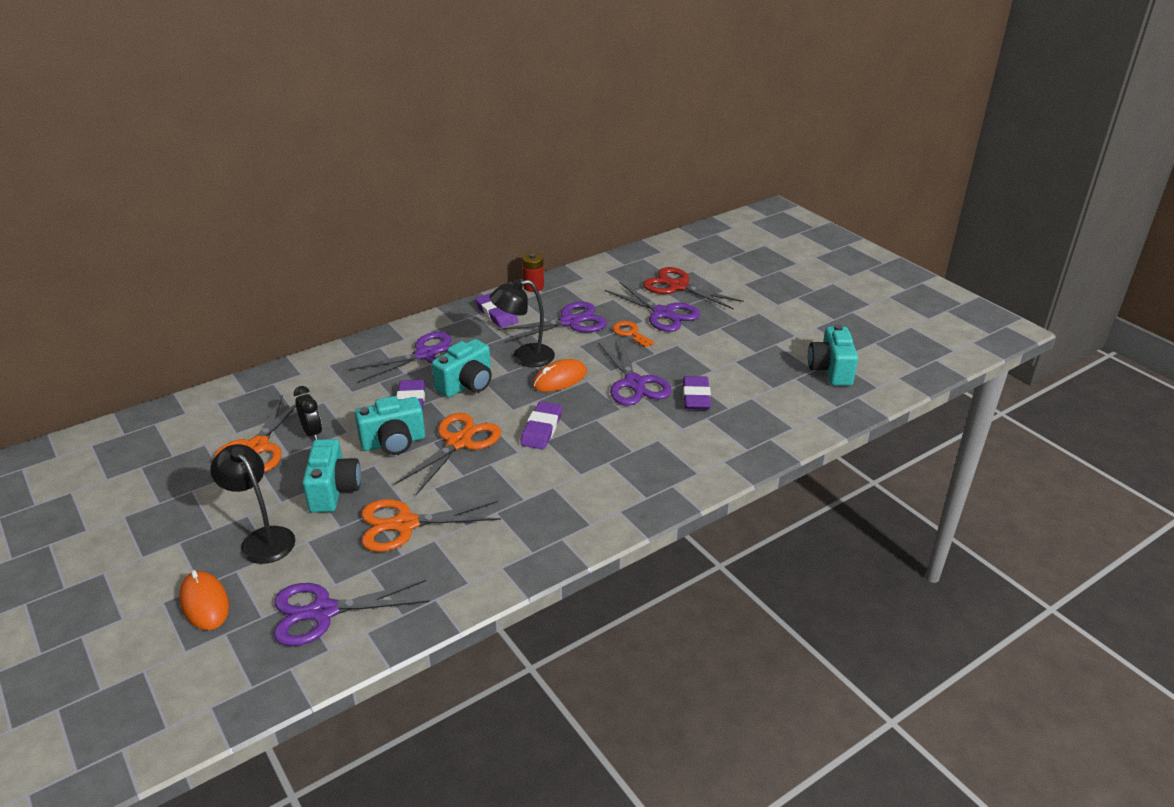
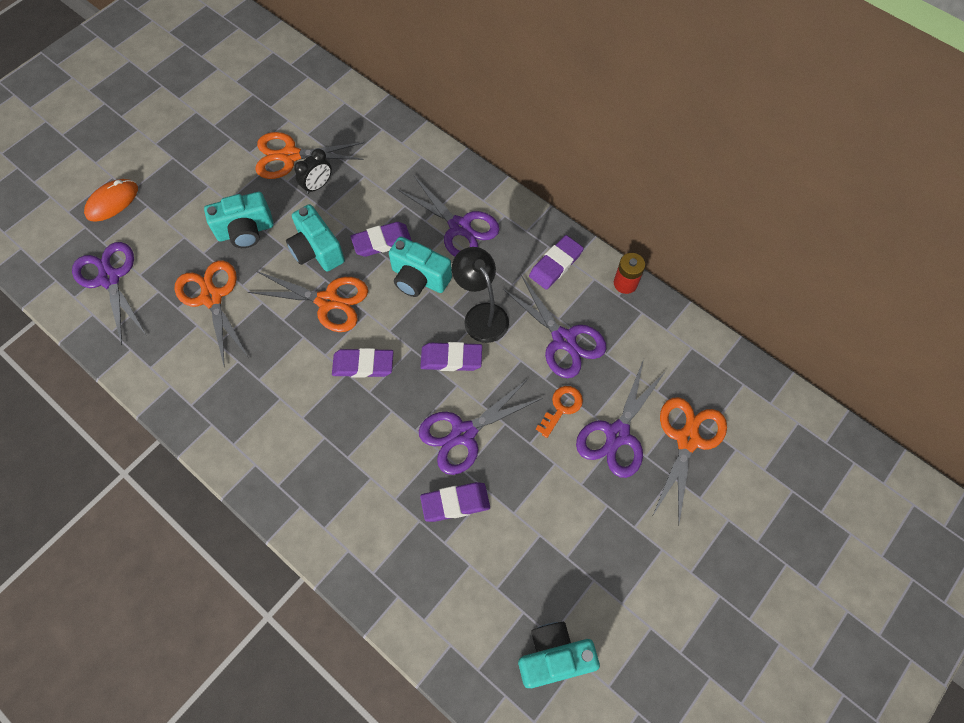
camera: 75 degrees right, 30 degrees up
(262, 539) = (182, 207): black lamp -> none
(559, 379) = (451, 358): orange mouse -> purple eraser
(678, 286) = (687, 439): red scissors -> orange scissors

